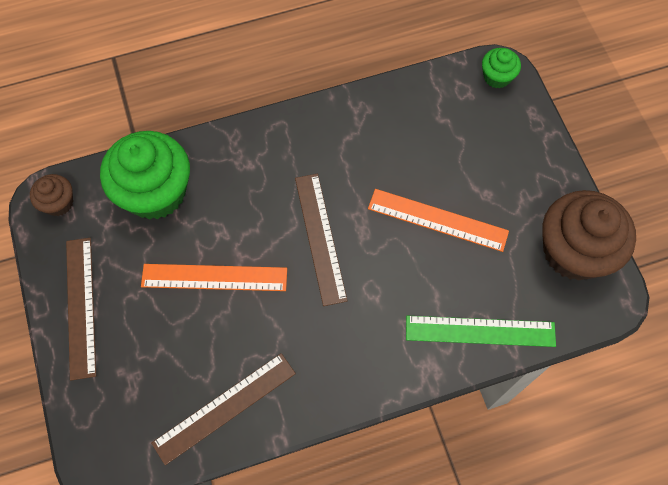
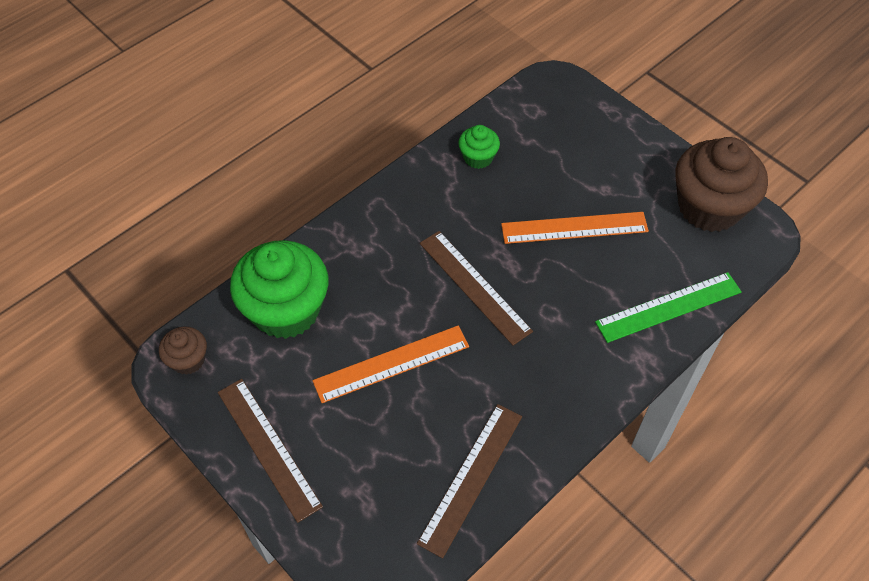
camera: 25 degrees left, 10 degrees down
(497, 77) = (556, 88): green cupcake -> green cupcake (478, 157)

